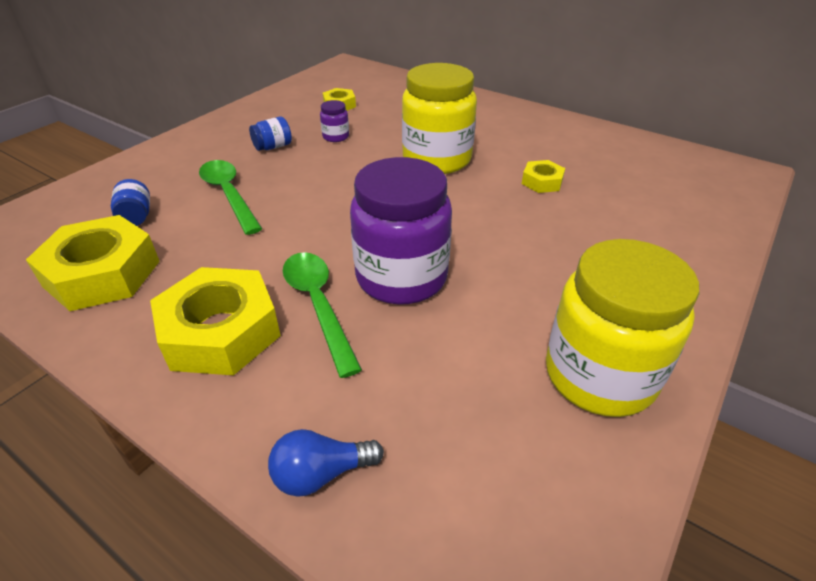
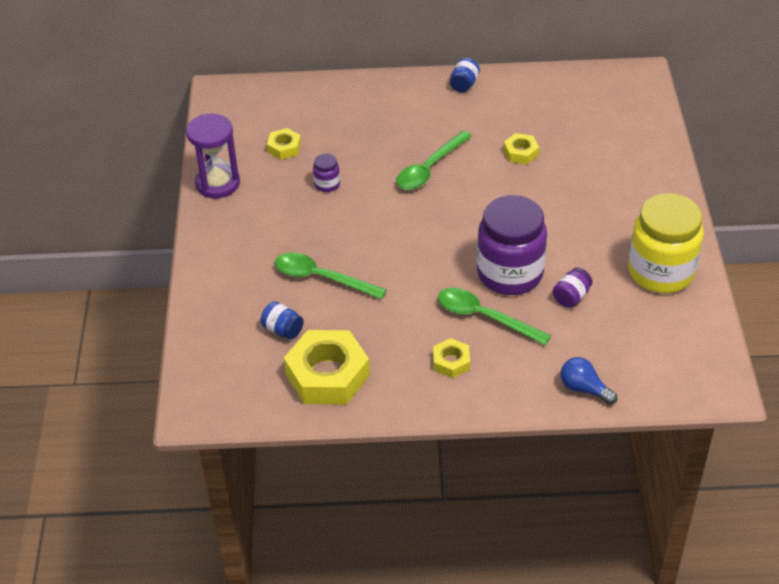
camera: 35 degrees left, 5 degrees up
(220, 332) = (451, 362): yellow nut -> yellow nut, size x0.49
(260, 106) = (218, 183): none -> purple hourglass
(273, 147) = (291, 220): blue jar -> blue jar (464, 84)
(321, 473) = (584, 389): blue light bulb -> blue light bulb turned 90 degrees clockwise
(437, 159) = (429, 168): yellow jar -> green spoon
(443, 339) = (571, 297): none -> purple jar

